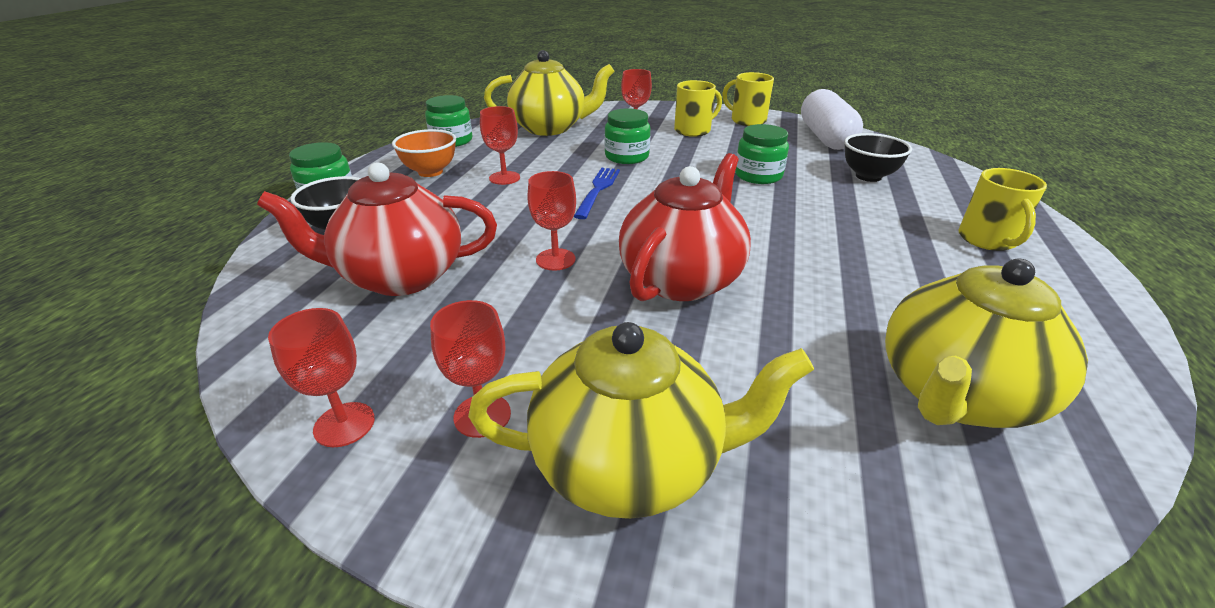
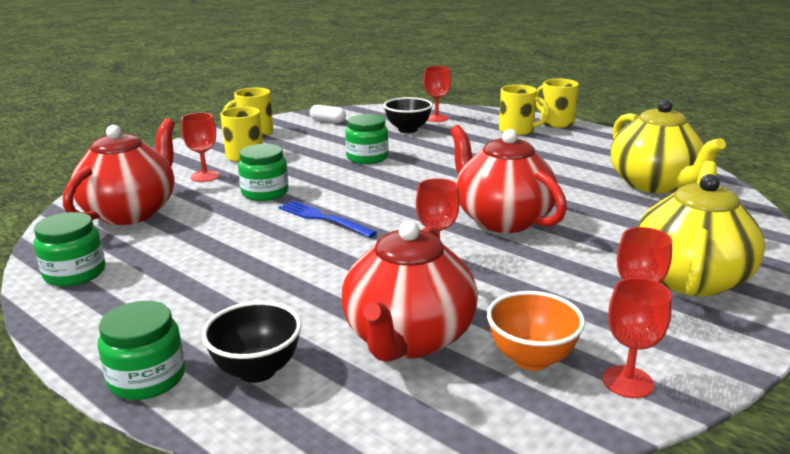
camera: 65 degrees left, 10 degrees down
(430, 172) = (160, 298): orange bowl -> orange bowl (531, 359)
(504, 178) = (237, 256): red goblet -> red goblet (436, 118)
(550, 128) = (132, 212): yellow teapot -> red teapot
(825, 137) = (328, 121): white capsule -> white capsule, size x0.45
(1079, 263) = (555, 122): none -> yellow mug

